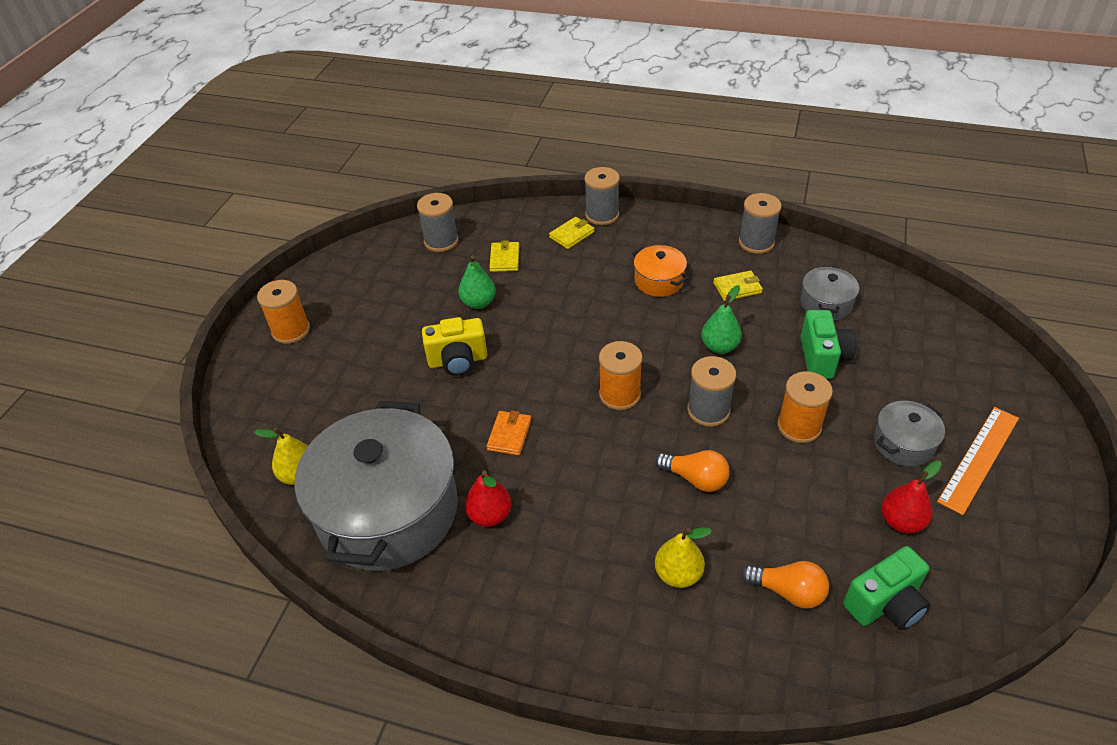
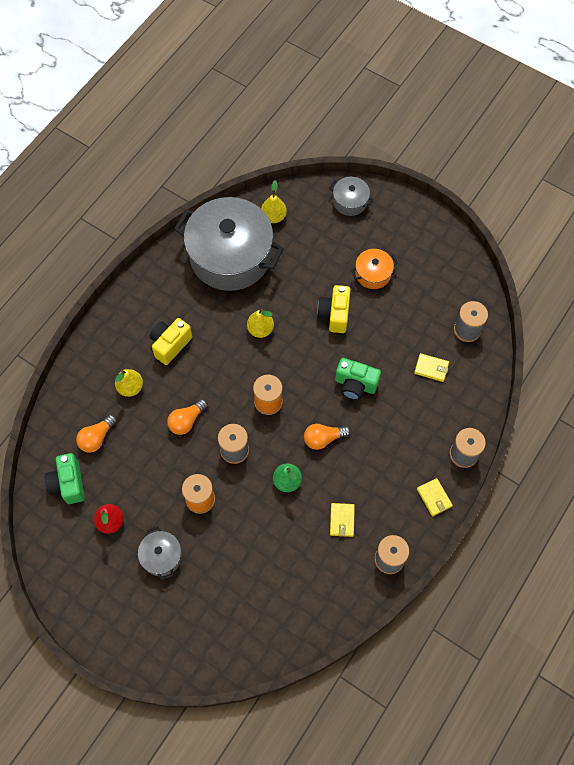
camera: 105 degrees right, 20 degrees up
(291, 330) = (399, 223): orange spool -> none
(478, 303) = (387, 339): green pear -> none
(490, 515) = (206, 305): red pear -> none
(509, 435) = (260, 329): orange wallet -> yellow pear
(572, 235) = (445, 423): yellow wallet -> yellow wallet (434, 498)
(578, 543) = (170, 344): none -> yellow camera
(644, 328) = (323, 439): none -> orange light bulb
(659, 281) = (369, 467): orange pot -> orange pot (373, 274)
(822, 358) = (251, 545): green camera -> green camera (355, 385)
(825, 304) = (302, 576): grey pot -> grey pot (350, 201)
(979, 459) = (131, 596): orange ruler -> none

